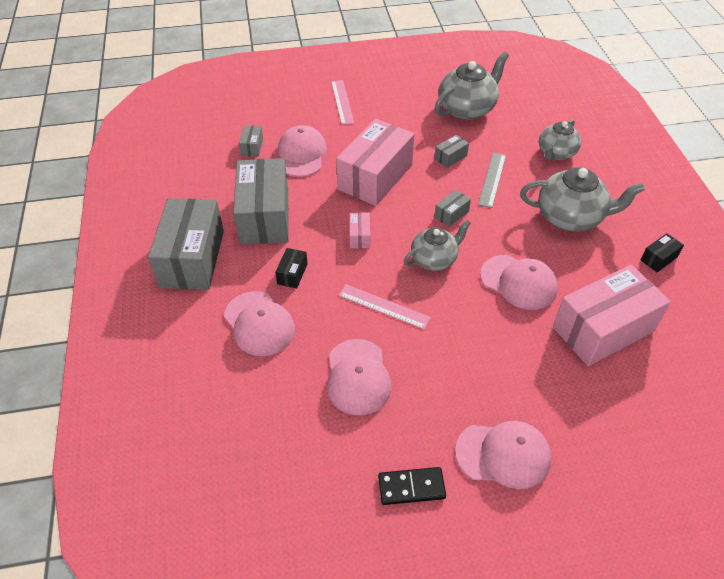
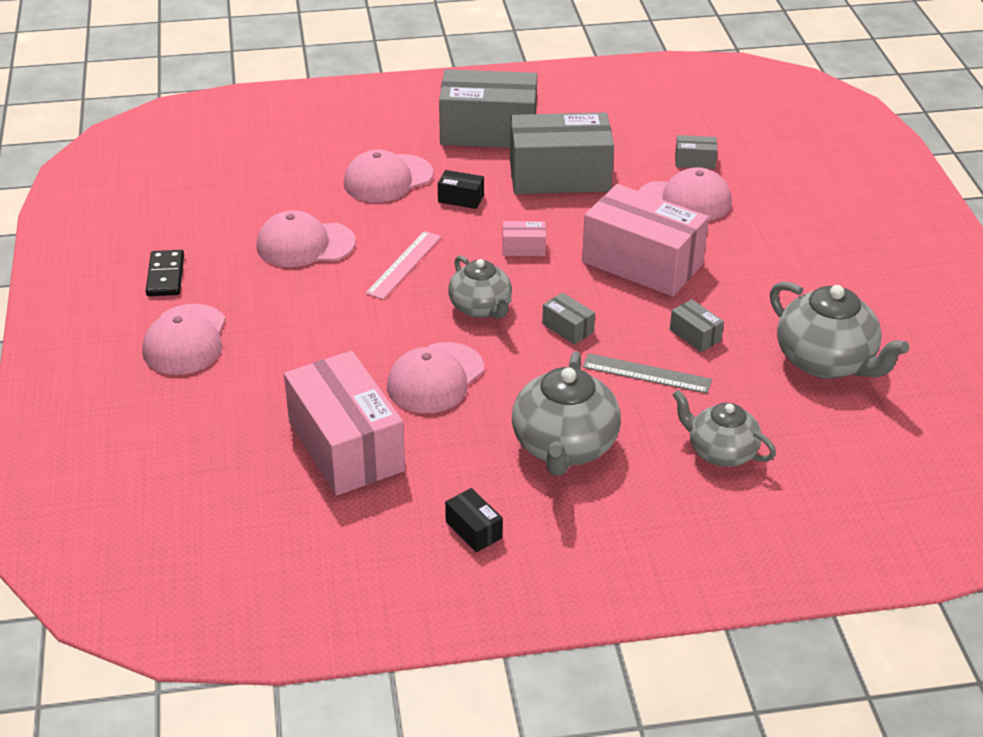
camera: 90 degrees right, 10 degrees down
(342, 102) = (816, 235): pink ruler -> none

